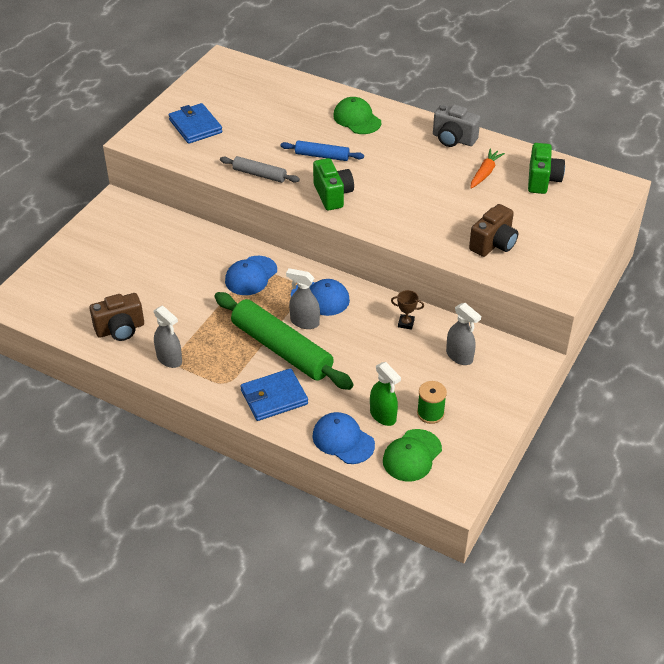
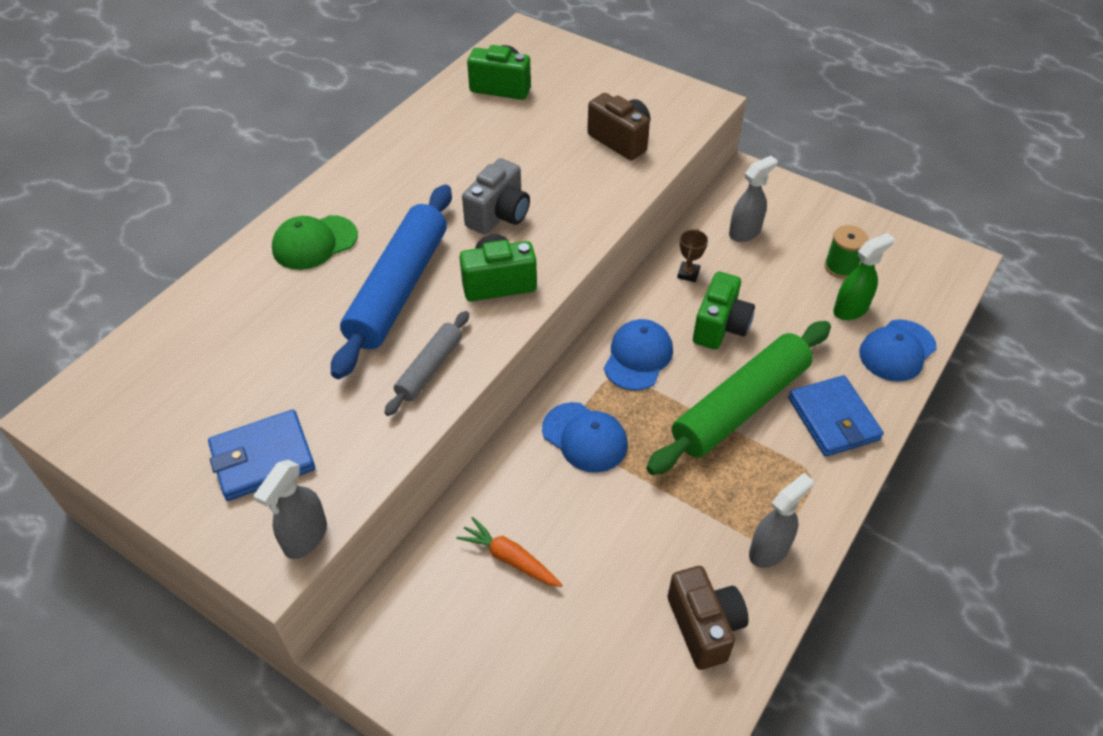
camera: 85 degrees left, 5 degrees up
(304, 322) = (686, 377): grey spray bottle -> grey spray bottle (305, 537)
(322, 156) = (399, 289): blue rolling pin -> blue rolling pin, size x1.96
(354, 340) = (720, 327): none -> green camera
(412, 455) = (909, 289): green cap -> none
(453, 139) = (396, 150): grey camera -> grey camera (499, 215)
(485, 173) = (477, 131): orange carrot -> orange carrot (510, 558)

